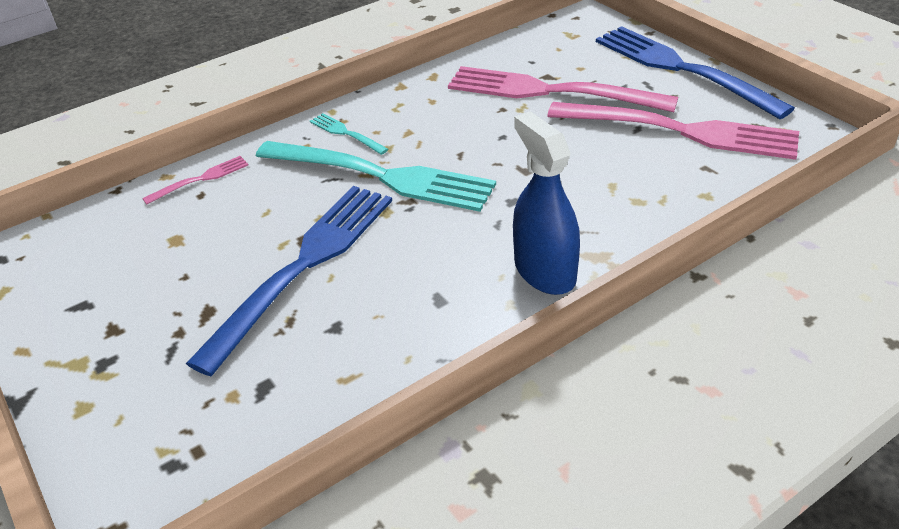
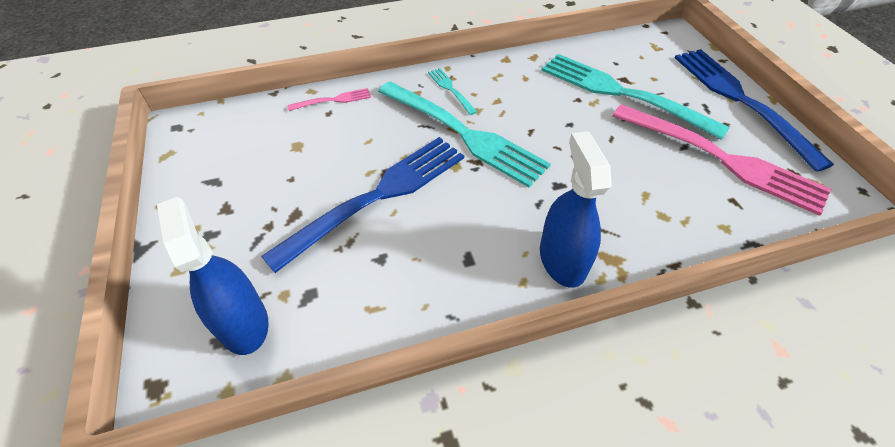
camera: 15 degrees right, 10 degrees up
(194, 437) = (243, 323): none -> blue spray bottle
(550, 91) = (622, 93): pink fork -> turquoise fork

